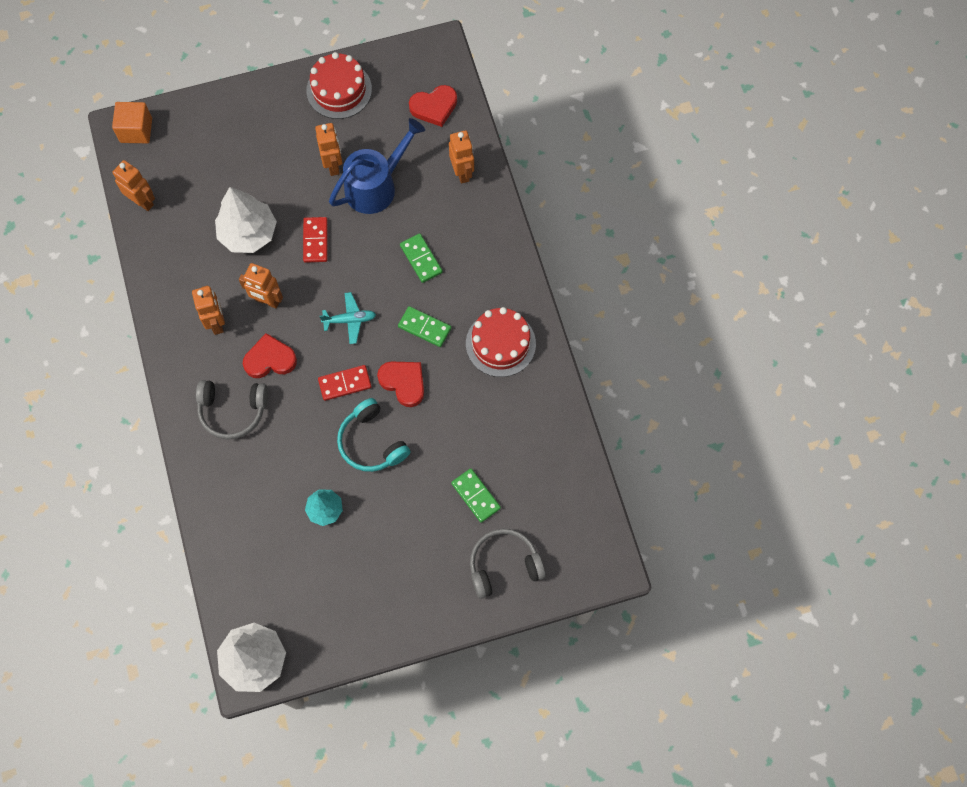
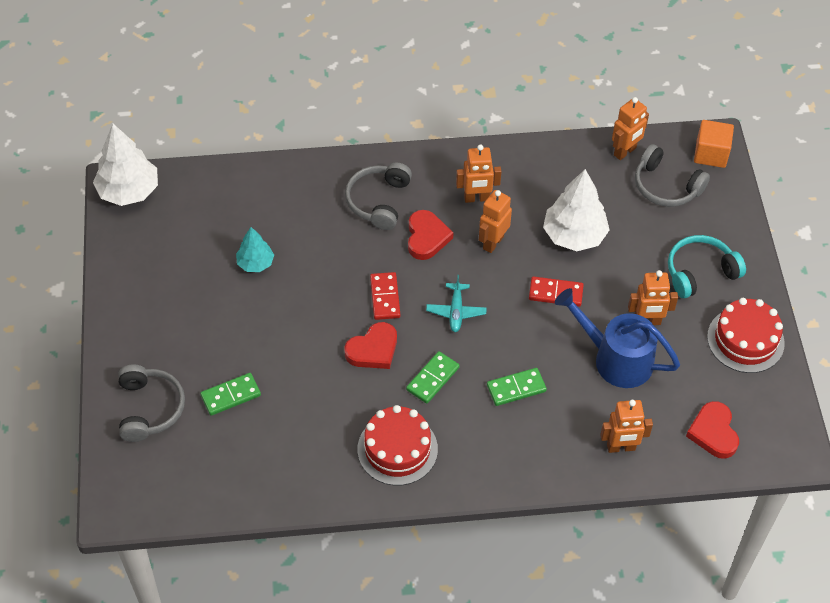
camera: 100 degrees right, 15 degrees down
(180, 163) = (666, 186): none -> grey headphones
(372, 442) = (315, 312): turquoise headphones -> turquoise headphones (700, 272)
(376, 186) = (615, 358): blue watering can -> blue watering can turned 150 degrees clockwise

